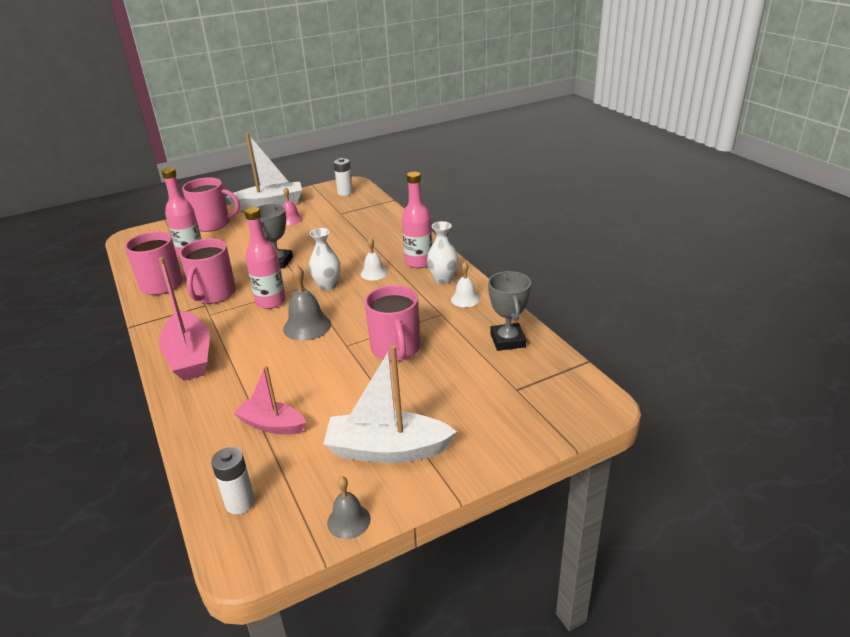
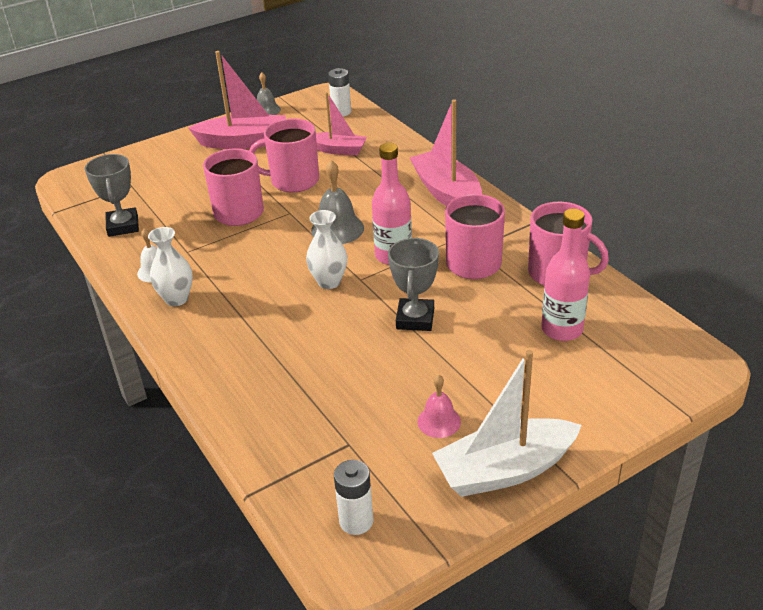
camera: 175 degrees right, 5 degrees up
(213, 224) = (580, 402): pink mug -> pink mug (293, 181)
(374, 273) = (270, 305): white bell -> none
(387, 450) = (243, 142): white boat -> pink boat
(418, 262) = (207, 327): pink bottle -> none

